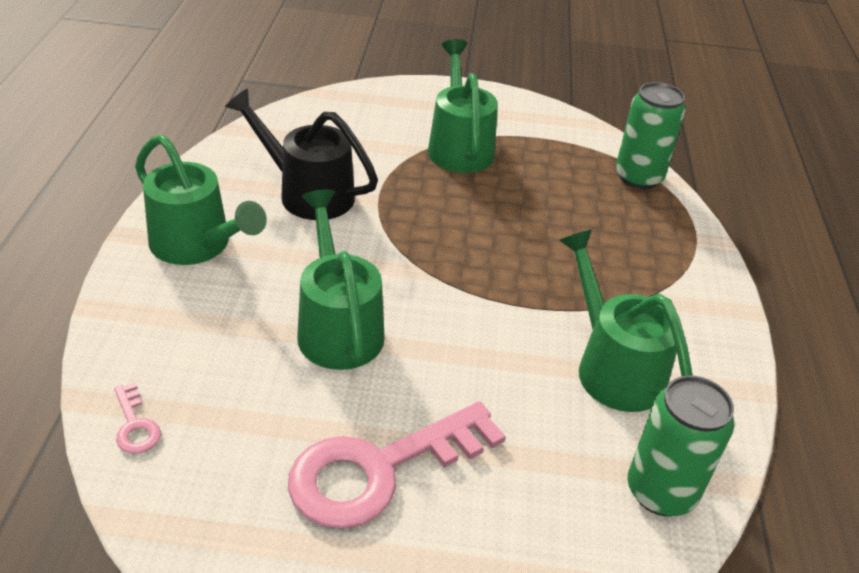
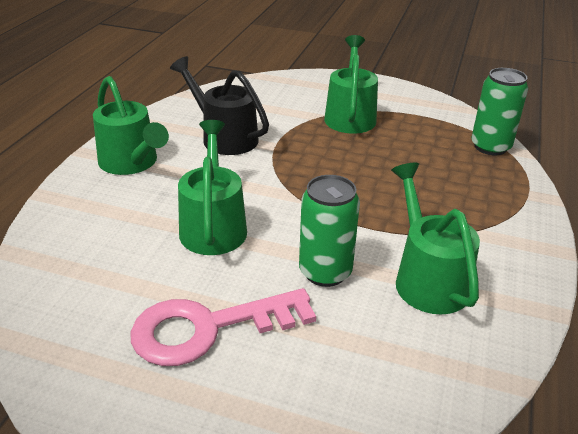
camera: 15 degrees right, 5 degrees down
(135, 425) = (40, 273): pink key -> none
(661, 491) = (441, 378): green can -> green can (325, 272)

